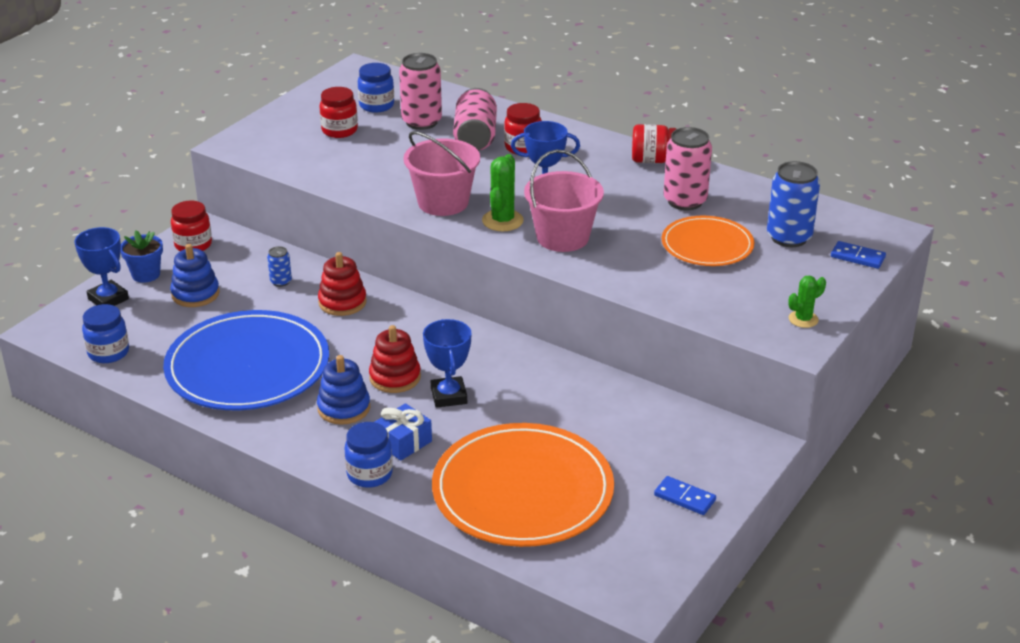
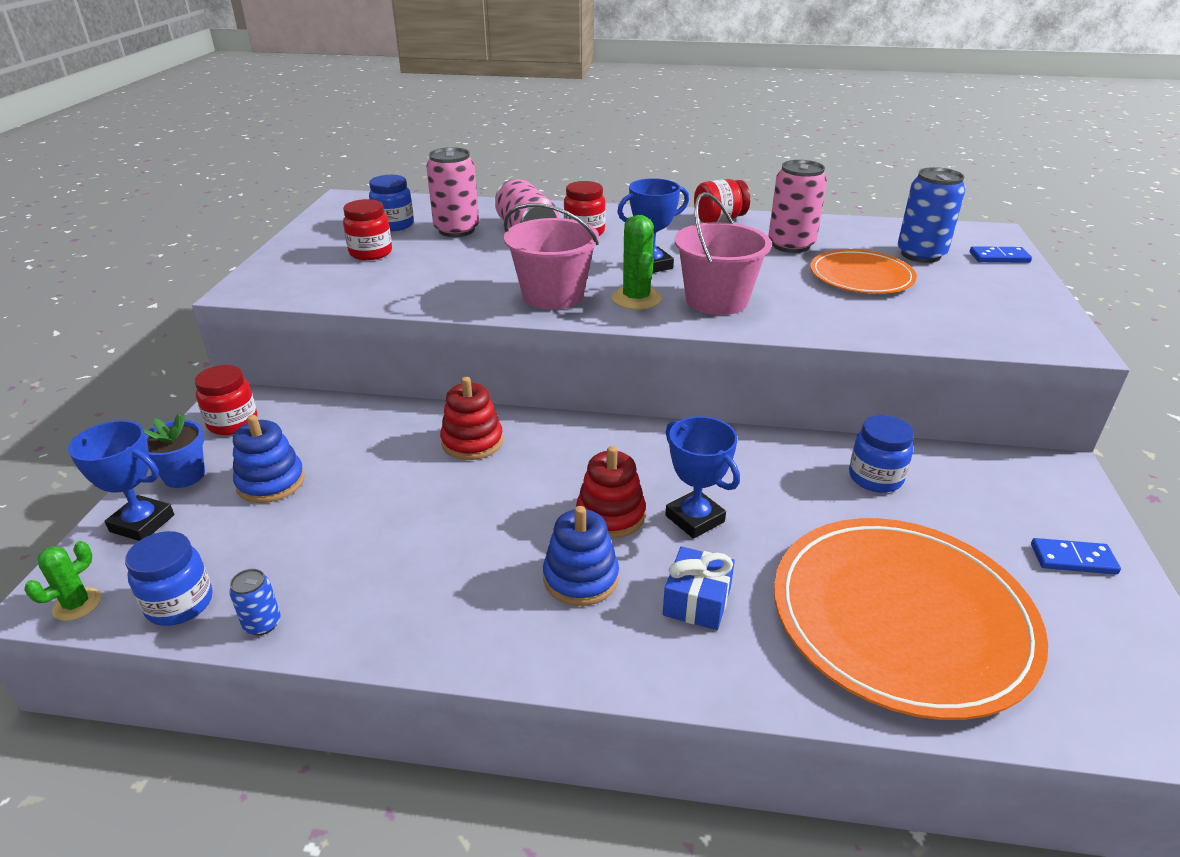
camera: 25 degrees left, 0 degrees up
(248, 366) = (407, 560): blue plate -> none
(281, 281) = (377, 437): blue can -> blue can (262, 624)
(369, 474) = (696, 668): blue jar -> blue jar (875, 478)
(803, 319) = (1039, 320): green cactus -> green cactus (77, 604)

